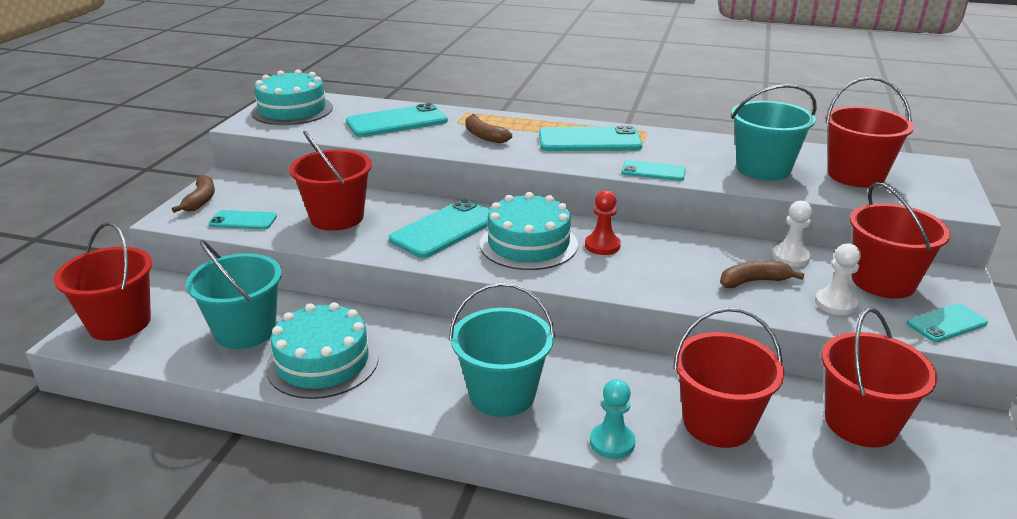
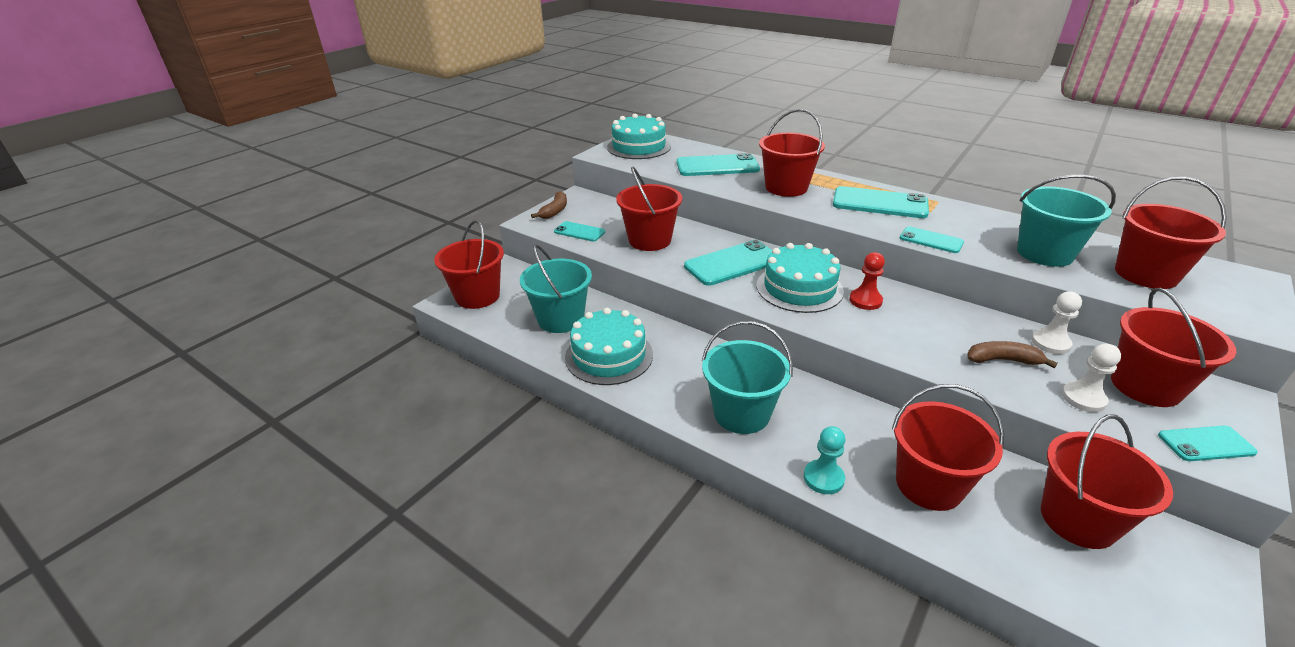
camera: 20 degrees right, 5 degrees up
(484, 136) = (786, 187): brown banana -> red bucket

